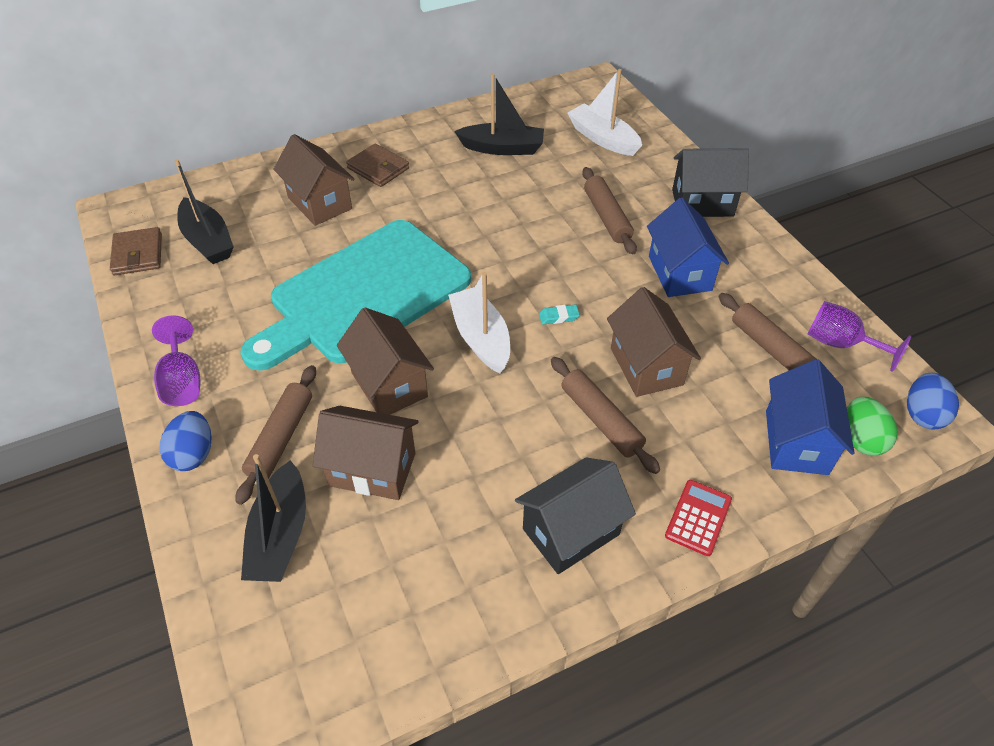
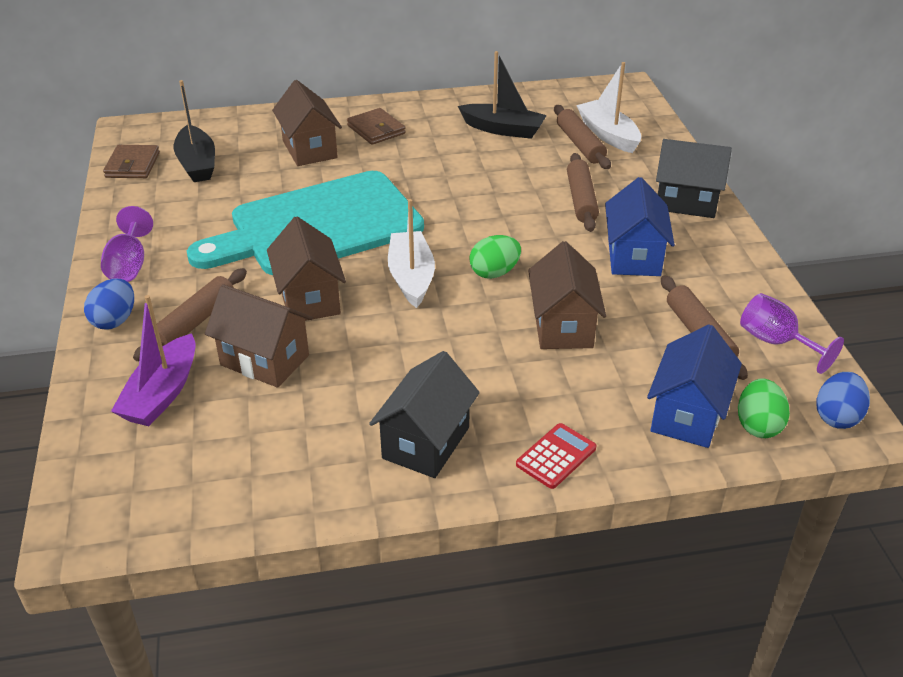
camera: 15 degrees right, 10 degrees down
(280, 535) = (162, 393): black boat -> purple boat
(558, 317) = (494, 273): turquoise eraser -> green egg
(571, 531) = (426, 443): black house -> black house turned 45 degrees counterclockwise
(600, 420) = (496, 361): brown rolling pin -> brown rolling pin (580, 144)

